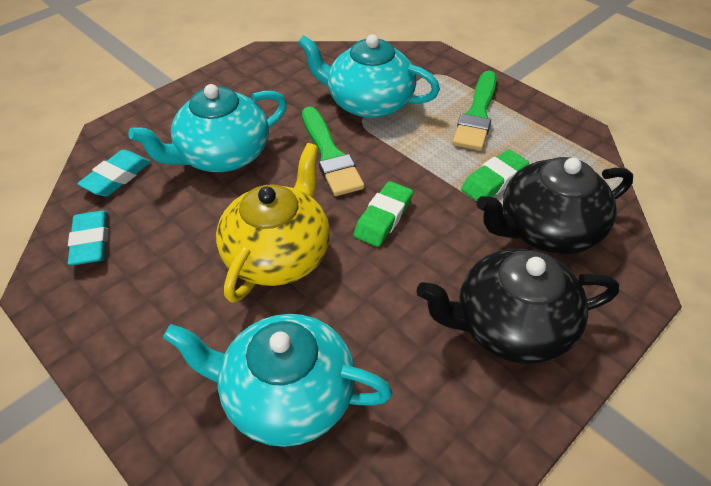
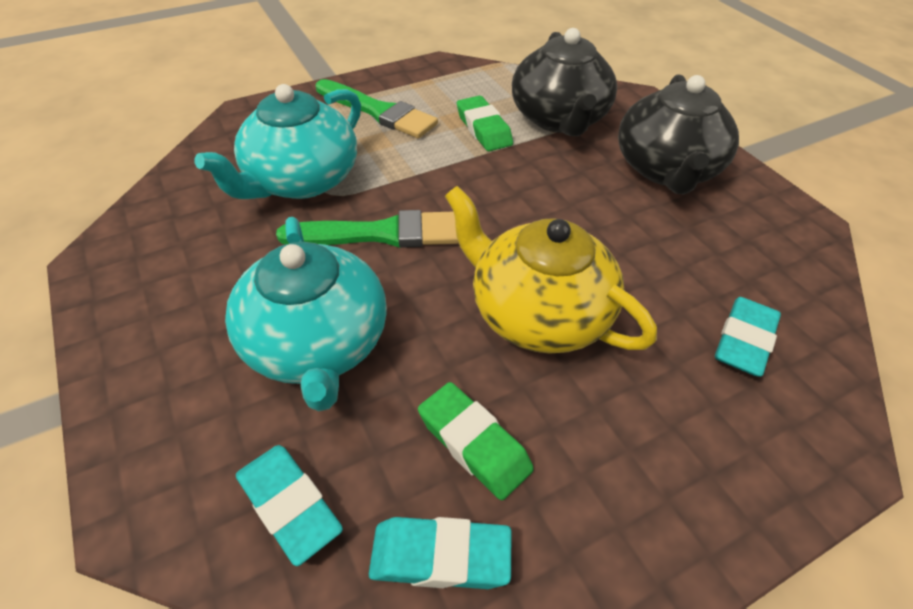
camera: 75 degrees left, 0 degrees up
(286, 395) = (743, 341): turquoise teapot -> turquoise eraser
(383, 218) = (507, 213): green eraser -> green eraser (474, 443)

